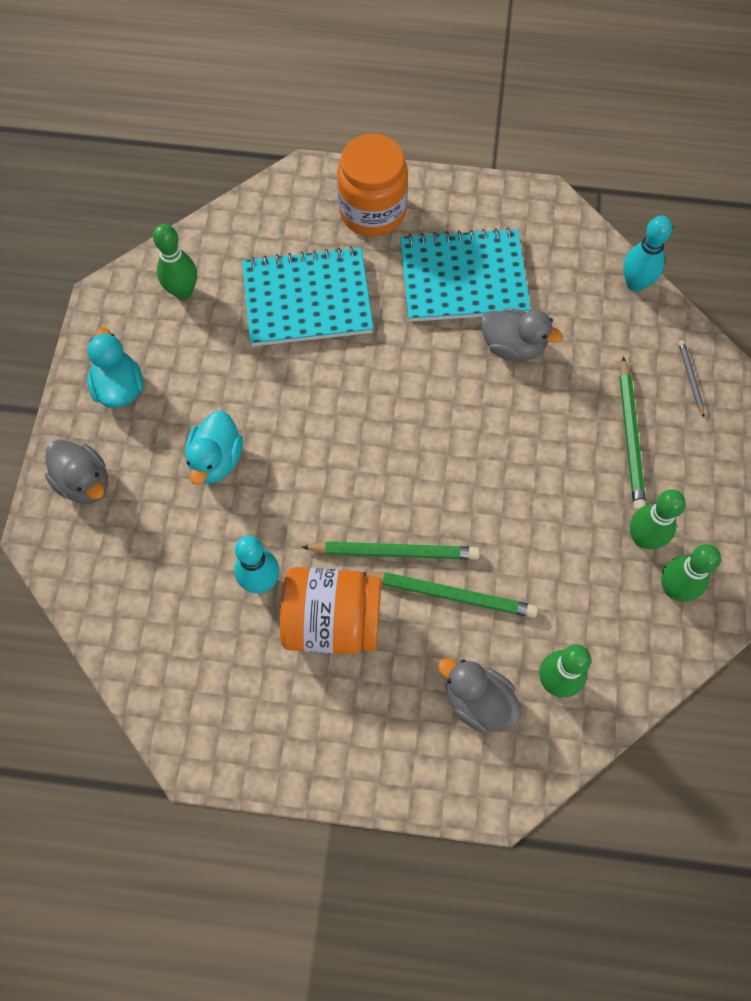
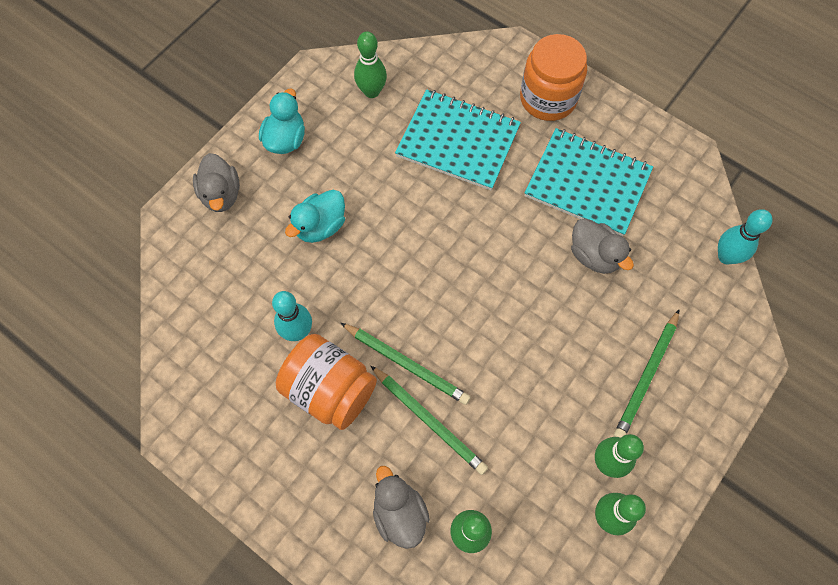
camera: 30 degrees right, 0 degrees up
(690, 378) = (726, 356): grey pencil -> none

